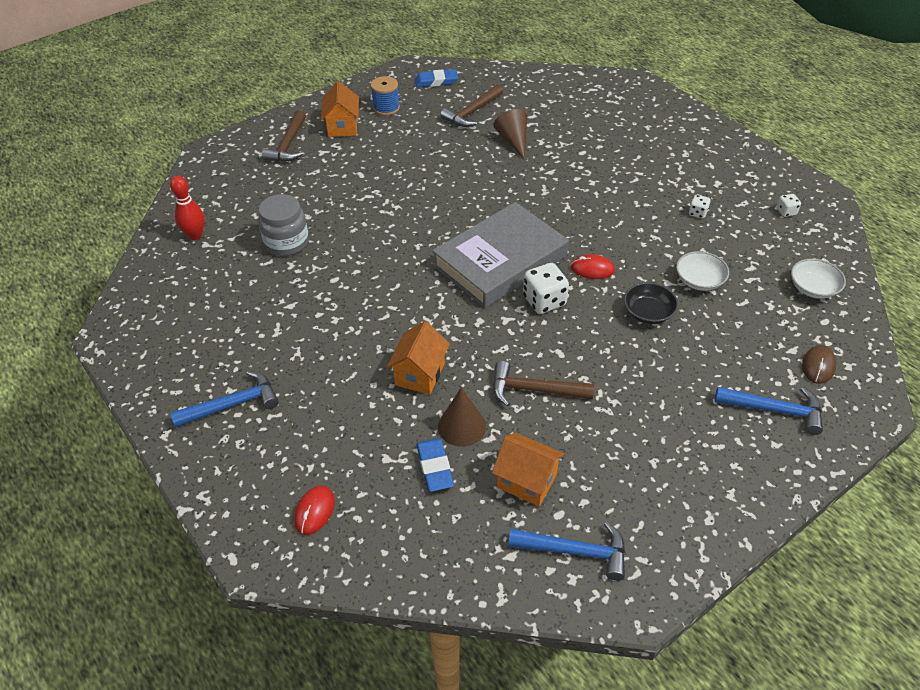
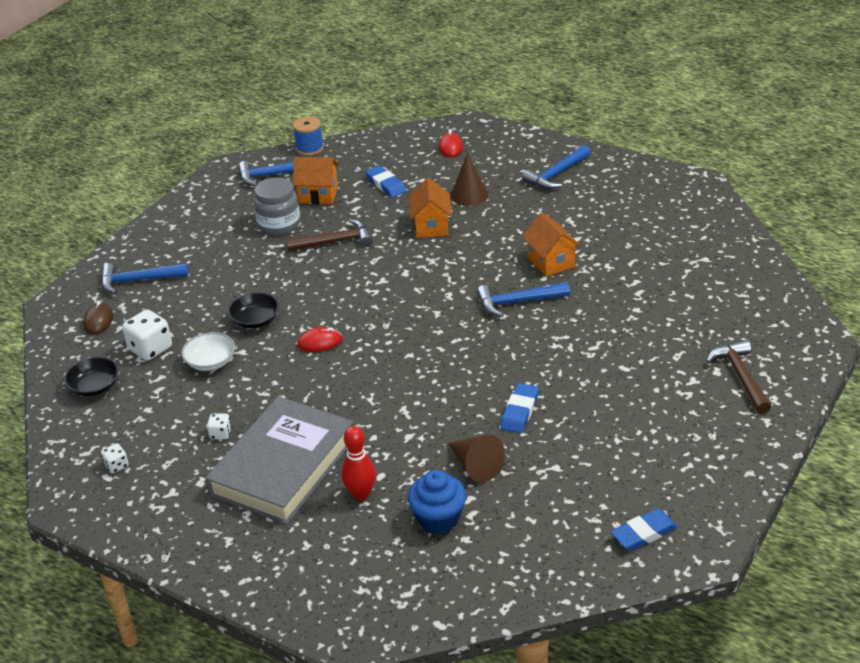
camera: 160 degrees right, 10 degrees down
(195, 235) = (724, 262): red bowling pin -> red bowling pin (361, 494)
(287, 242) = (631, 281): grey jar -> grey jar (279, 225)
(342, 127) = (702, 419): orange house -> orange house (551, 262)
(386, 108) = (674, 465): blue spool -> blue spool (309, 148)
(397, 253) = (518, 302): none -> blue hammer
(460, 165) = (519, 411): none -> blue eraser
(462, 426) = (379, 208): brown cone -> brown cone (469, 195)
(472, 112) = (555, 493): brown hammer -> none
(500, 261) = (413, 324): grey book -> grey book (283, 466)
(544, 301) = (355, 303): white dice -> white dice (150, 349)
(555, 118) = (438, 518): none -> blue cupcake
(813, 288) = (95, 387): white bowl -> black bowl

